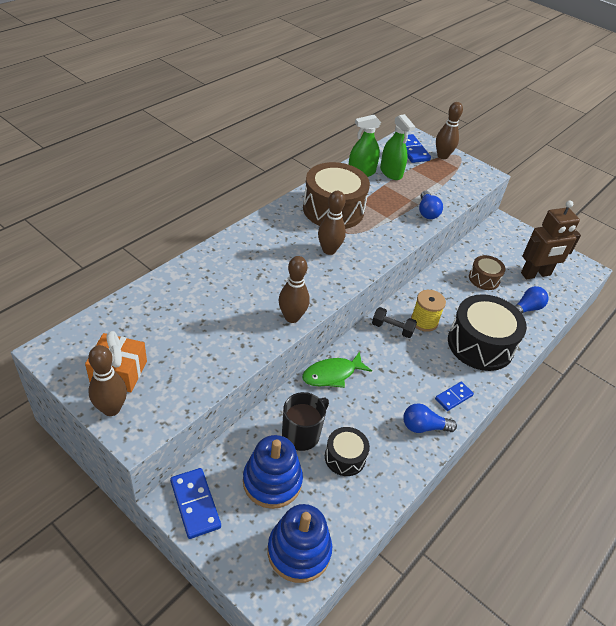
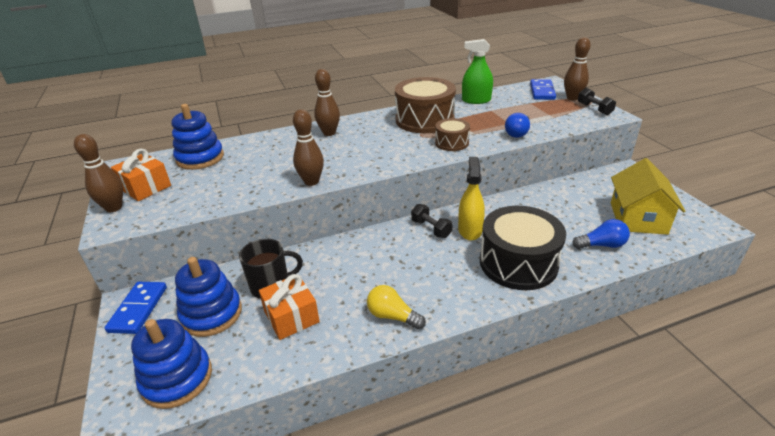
camera: 35 degrees right, 10 degrees down
(140, 315) = (200, 158): none -> blue stacking toy
(329, 250) = (392, 144): brown bowling pin -> brown bowling pin (329, 133)
(332, 374) = (341, 249): green fish -> none
(345, 457) = (291, 316): black drum -> orange gift
(391, 172) = (506, 103): green spray bottle -> none
(423, 427) = (392, 316): blue light bulb -> yellow light bulb
(424, 321) = (470, 230): yellow spool -> yellow spray bottle
(453, 397) = (448, 300): blue domino -> none
(468, 169) = (594, 109): none -> black dumbbell
(484, 279) = (568, 210): brown drum -> brown drum (451, 143)
(536, 274) = (638, 218): brown robot -> yellow house

